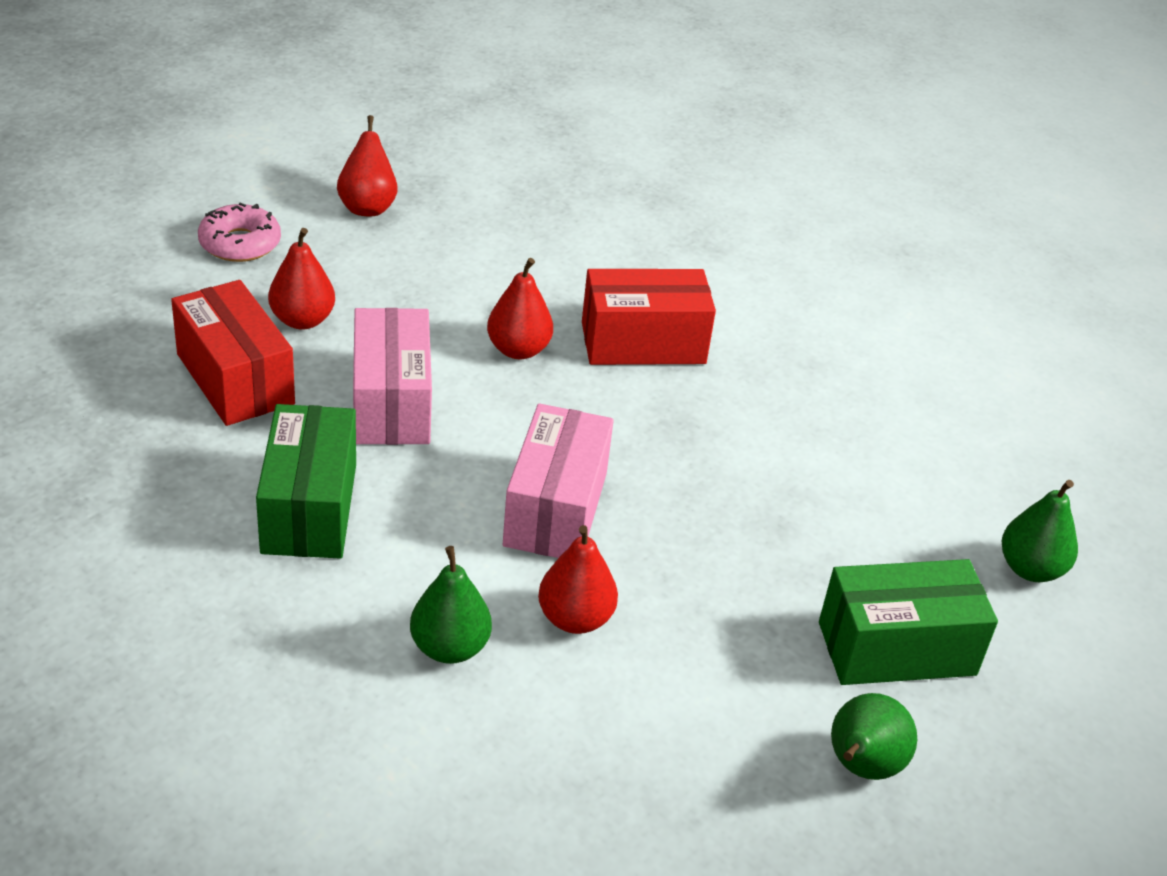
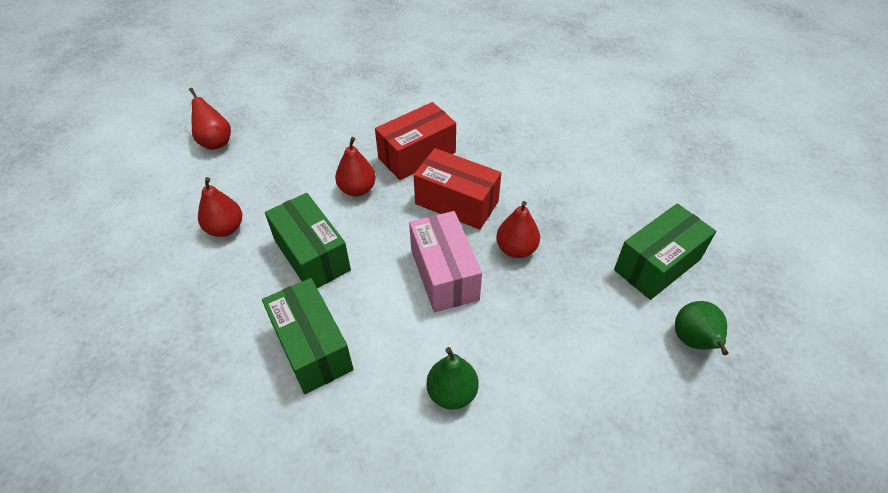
camera: 25 degrees left, 10 degrees up
(235, 379) = (211, 286): red box -> red box (456, 202)
(240, 243) = (155, 197): pink donut -> none
(391, 403) = (312, 255): pink box -> green box
(575, 619) = (502, 335): red pear -> red pear (516, 249)
(1030, 569) = (677, 189): green pear -> none

